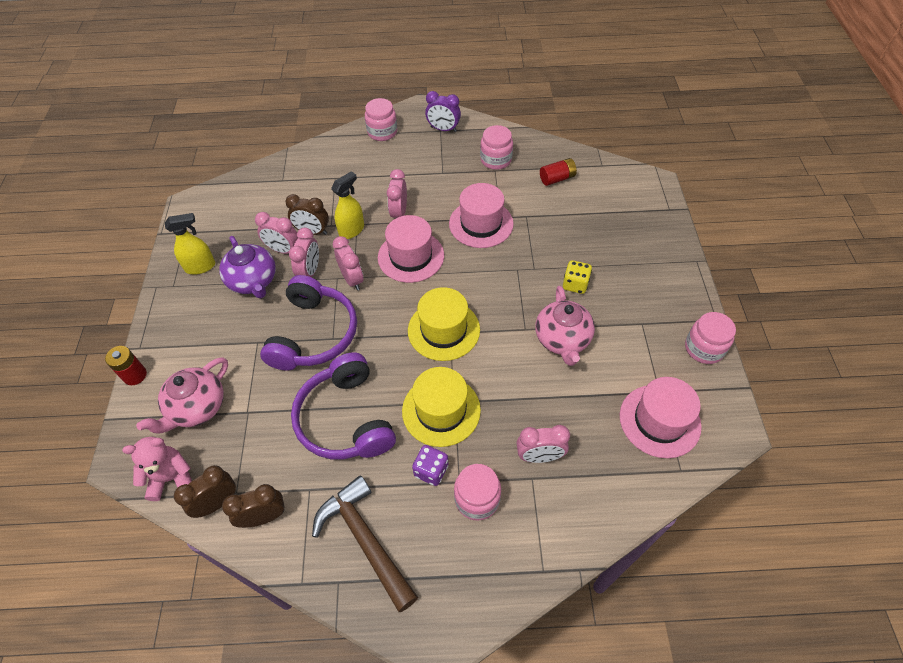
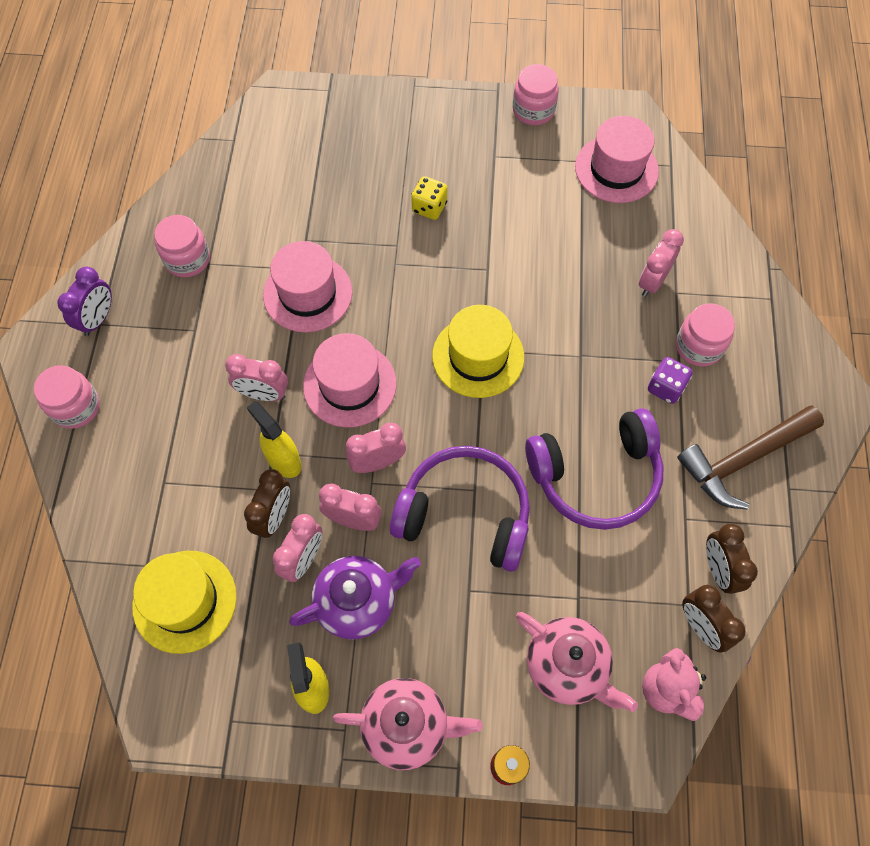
camera: 85 degrees left, 10 degrees up
(441, 410) = (591, 370): yellow hat -> yellow hat (185, 601)
(539, 456) = (652, 282): pink clock -> pink clock turned 150 degrees counterclockwise
(557, 178) = (245, 193): red battery -> none
(562, 340) = (507, 235): pink teapot -> pink teapot (407, 726)

